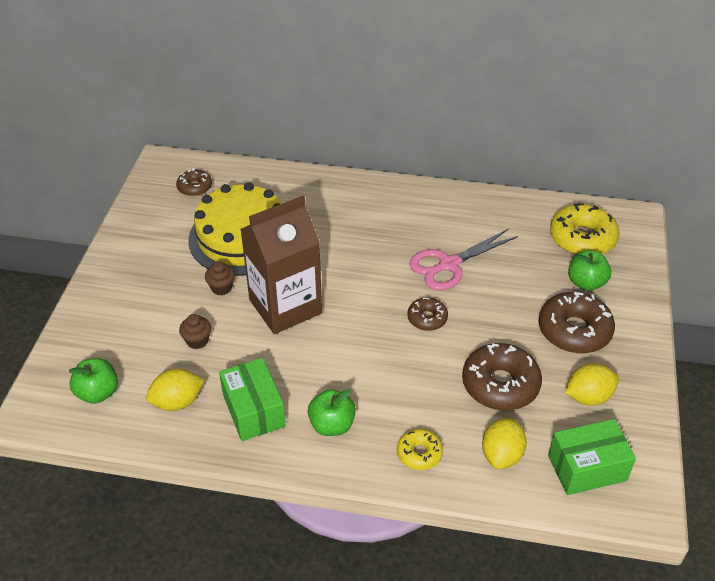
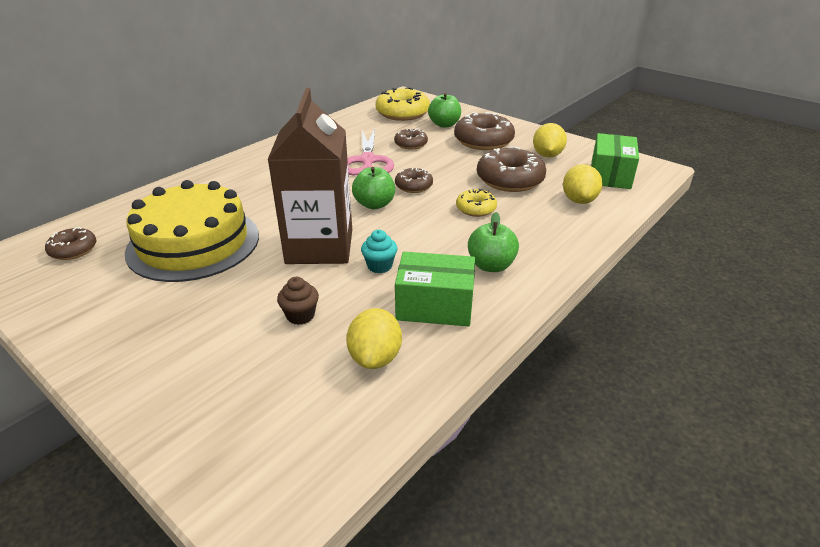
camera: 60 degrees left, 10 degrees down
(98, 393) = (295, 427): green apple -> green apple (374, 204)
(221, 288) = (245, 276): brown cupcake -> none
(283, 355) = (379, 266): none -> turquoise cupcake
(419, 453) = (554, 233): yellow donut -> yellow donut (476, 209)
(501, 455) = (579, 200): yellow lemon -> yellow lemon turned 45 degrees clockwise
(512, 278) = (411, 144): none -> brown donut

